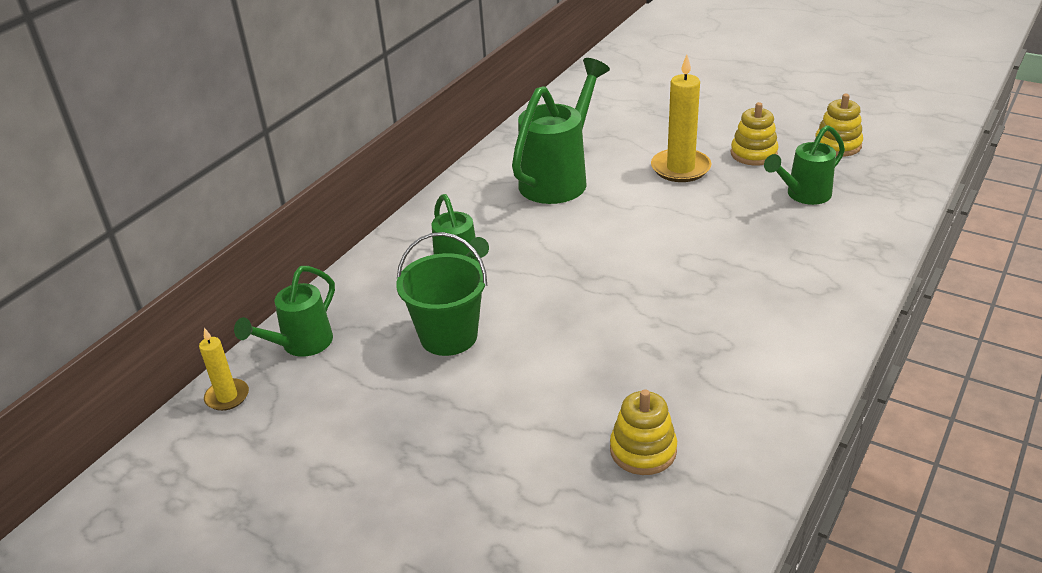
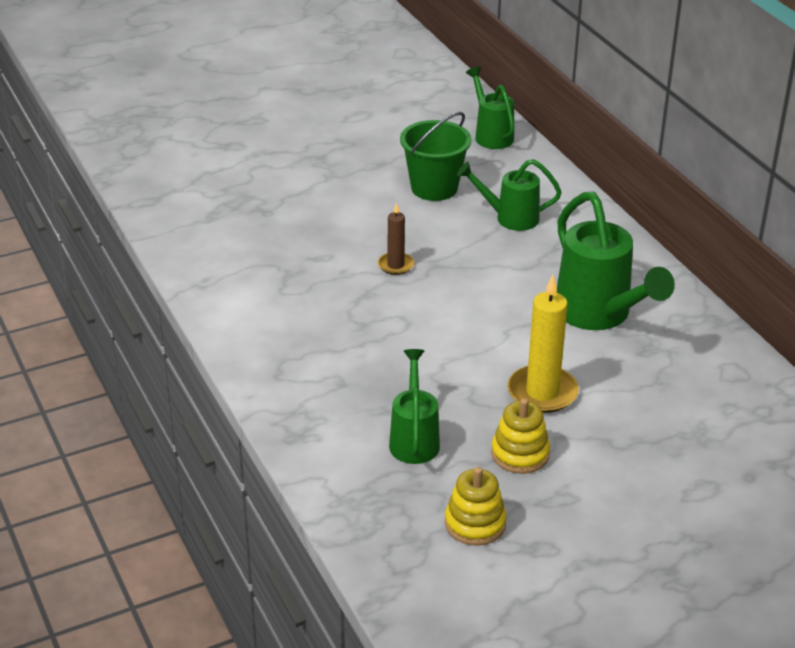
camera: 120 degrees right, 0 degrees up
(227, 397) = (467, 102): yellow candle -> none
(609, 298) = (395, 265): none -> brown candle
(643, 450) = (242, 215): yellow stacking toy -> none

